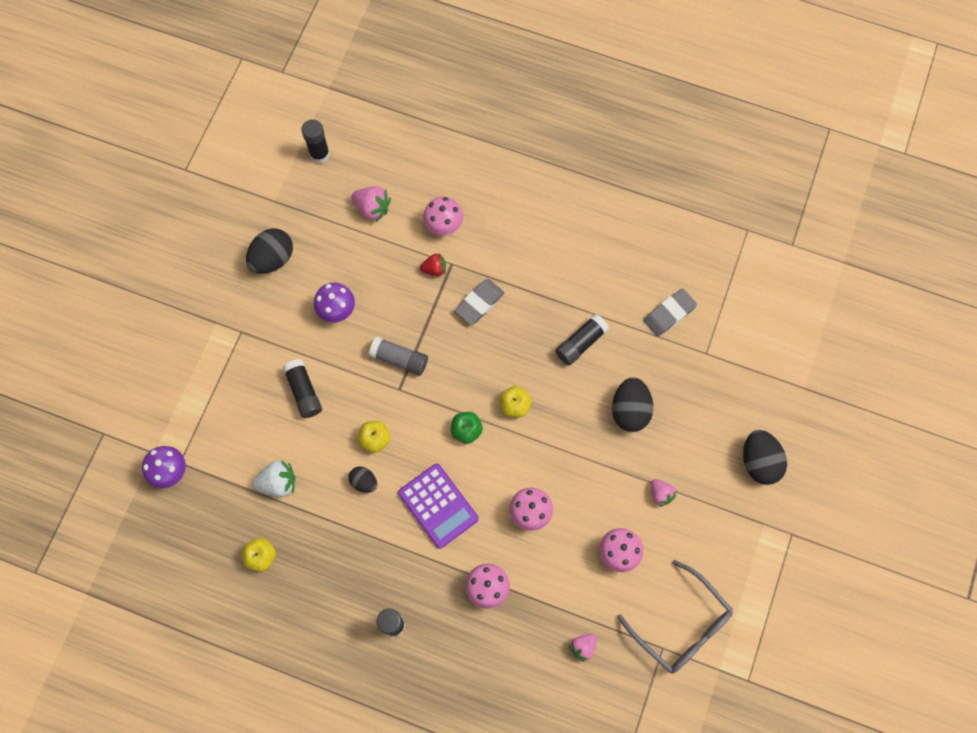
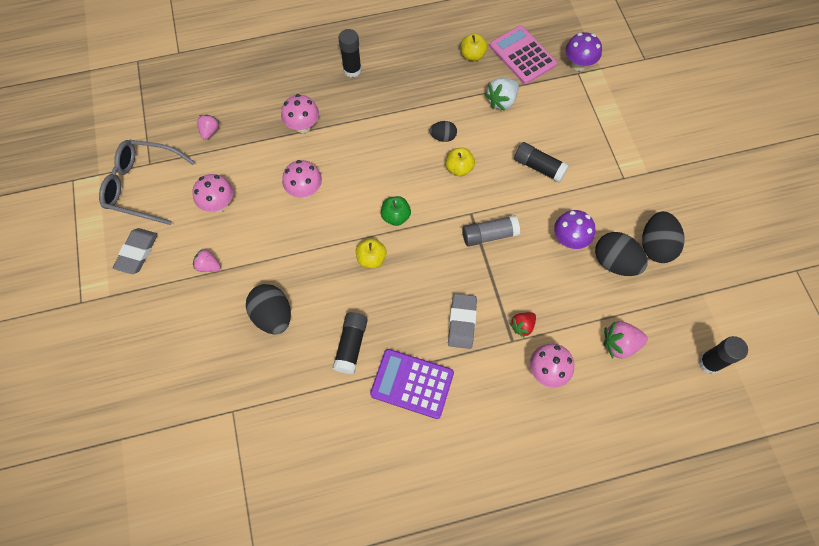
camera: 145 degrees right, 5 degrees down
(213, 521) = (522, 55): none -> pink calculator
(438, 506) = (377, 154): purple calculator -> purple calculator (412, 383)
(669, 314) = (287, 426): grey eraser -> grey eraser (137, 252)
(759, 462) = (135, 343): black egg -> black egg (614, 262)

